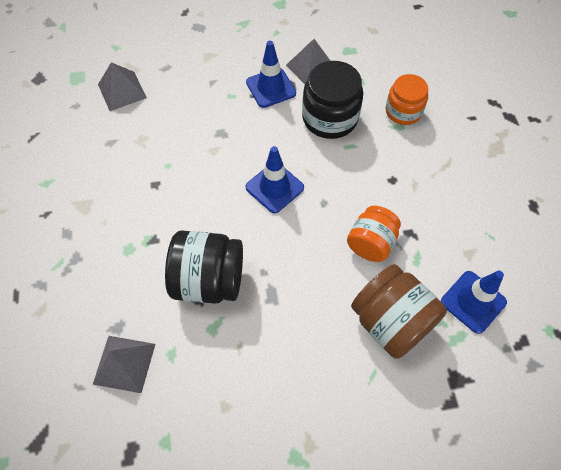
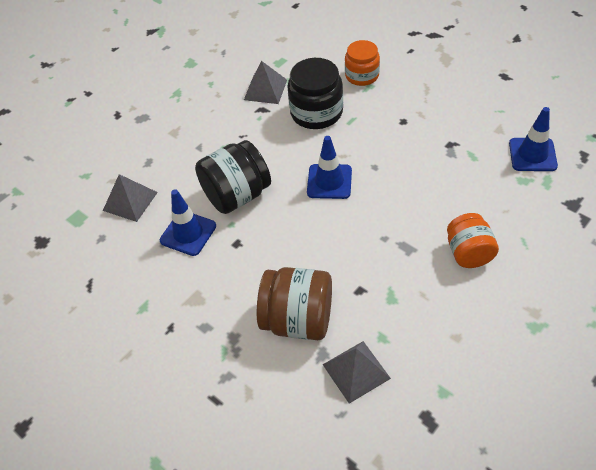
camera: 35 degrees left, 10 degrees down
(209, 280) = (353, 272): black jar -> black jar (237, 195)
(271, 88) = (250, 121): blue traffic cone -> blue traffic cone (188, 233)
(371, 243) = (434, 168): orange jar -> orange jar (468, 253)
(391, 321) = (499, 203): brown jar -> brown jar (298, 320)

